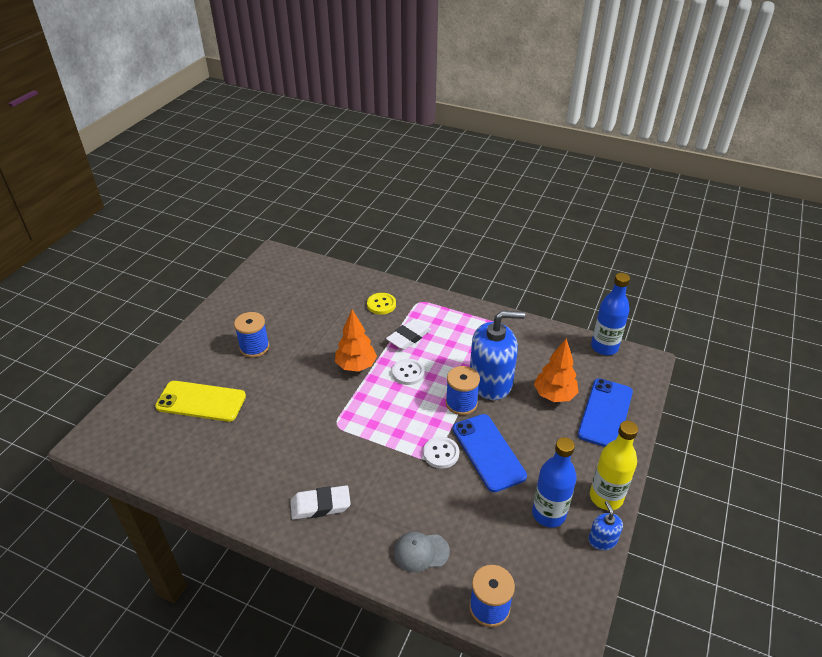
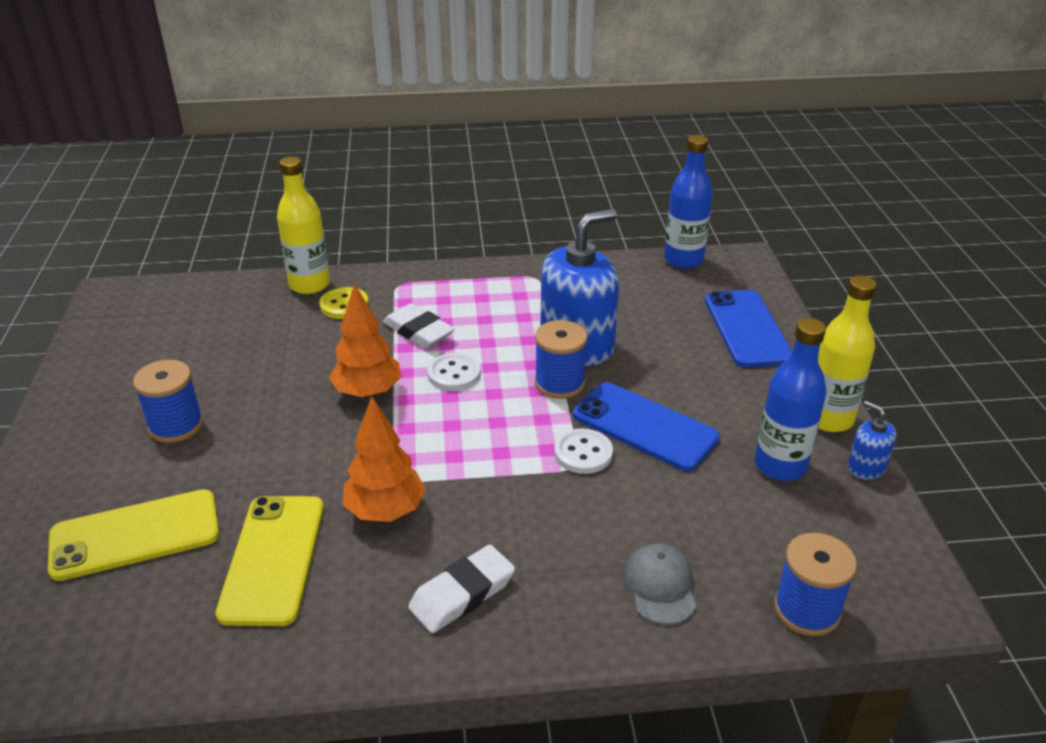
camera: 30 degrees left, 5 degrees down
(250, 443) = (273, 559): none -> yellow phone
(372, 284) = (309, 285): none -> yellow bottle
(408, 337) = (418, 331): white eraser -> white eraser turned 60 degrees counterclockwise
(421, 552) = (660, 586): grey cap -> grey cap turned 120 degrees clockwise
(554, 395) = (670, 331): orange tree -> orange tree (385, 511)

